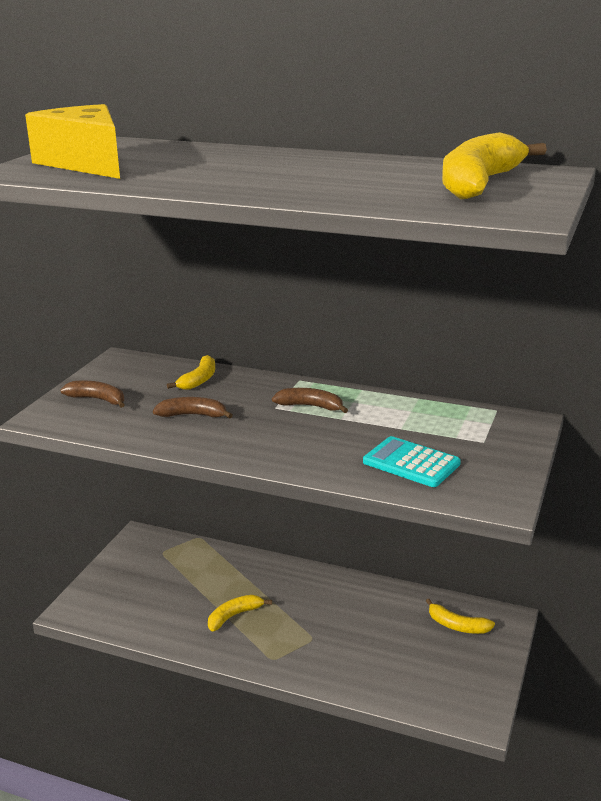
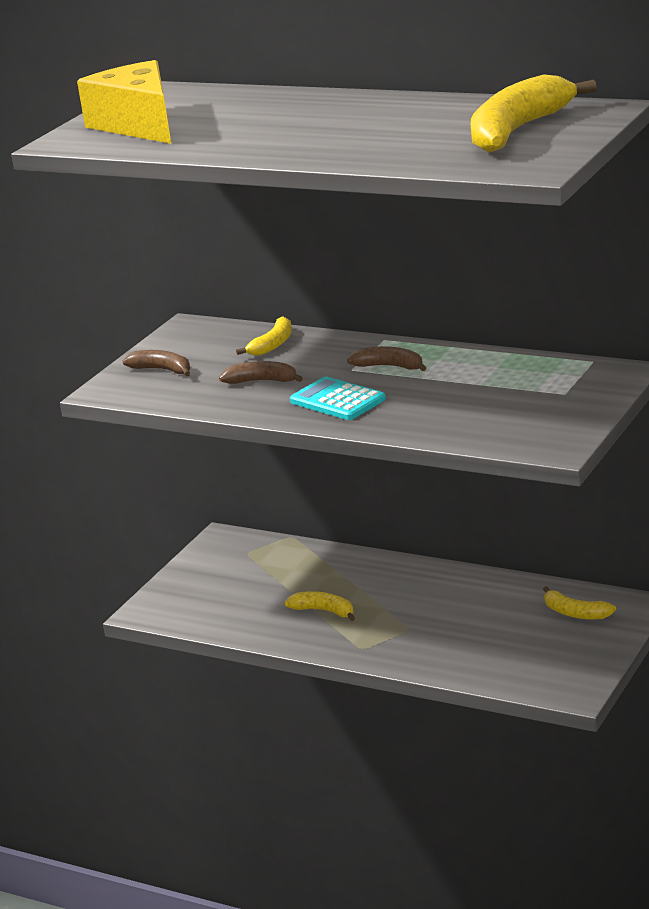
camera: 10 degrees right, 0 degrees up
(234, 616) = (324, 611): yellow banana -> yellow banana turned 60 degrees clockwise
(411, 463) = (480, 417): turquoise calculator -> turquoise calculator (337, 400)

